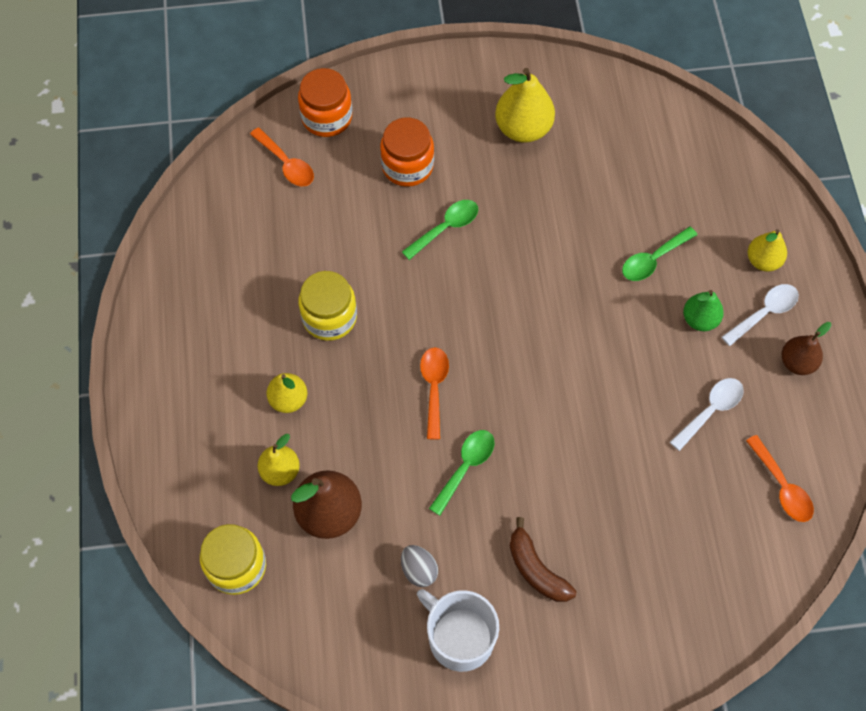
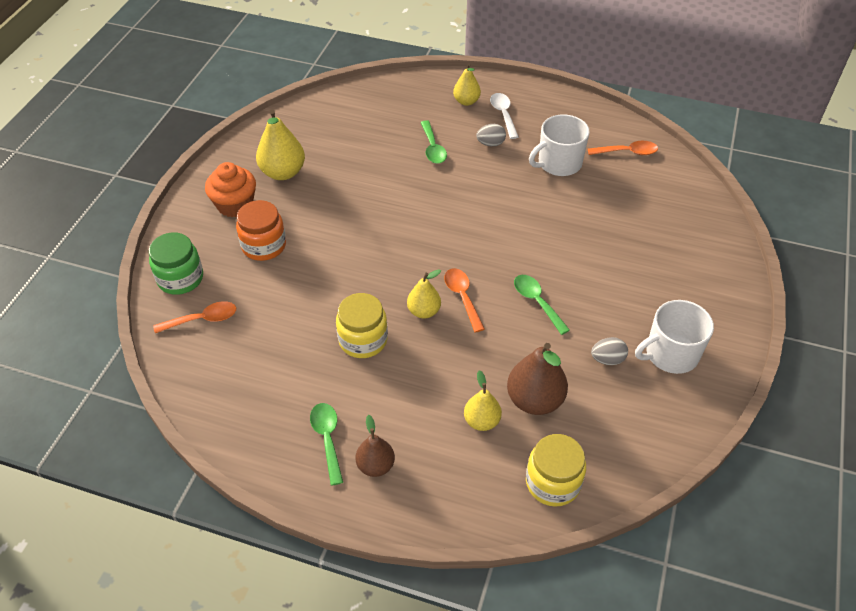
camera: 65 degrees left, 15 degrees down
(288, 399) = (420, 393): yellow pear -> yellow pear (424, 311)
(327, 117) = (180, 278): orange jar -> green jar
(434, 387) = (462, 297): orange spoon -> orange spoon turned 45 degrees clockwise
(446, 228) = (333, 243): green spoon -> green spoon (327, 439)
(450, 109) = (235, 205): none -> orange cupcake
(536, 569) = (634, 291): brown banana -> none
(700, 319) = (490, 144): green pear -> grey egg
(710, 410) = (558, 163): white spoon -> white mug
(797, 362) = (546, 114): brown pear -> brown pear (375, 465)

